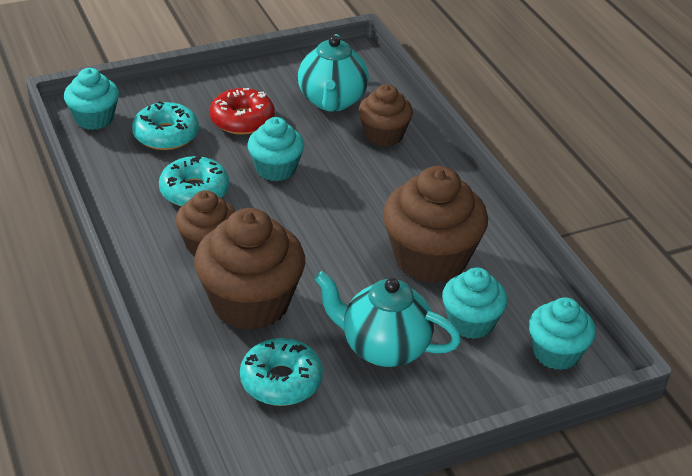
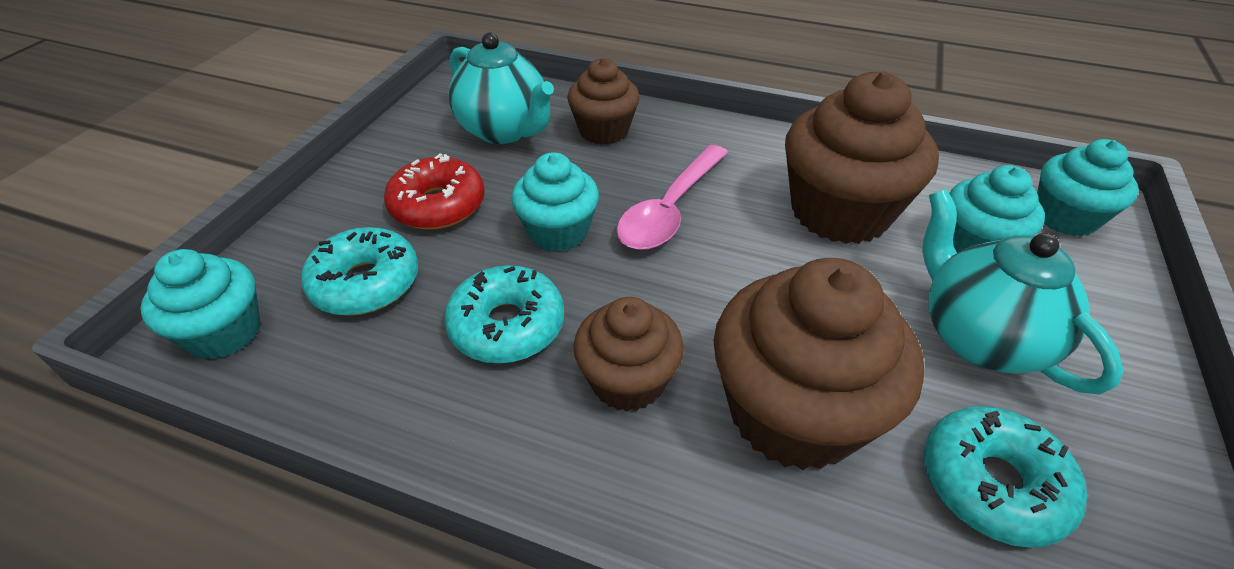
camera: 45 degrees left, 5 degrees up
(345, 196) = (670, 209): none -> pink spoon
(383, 348) = (978, 337): turquoise teapot -> turquoise teapot turned 90 degrees clockwise

